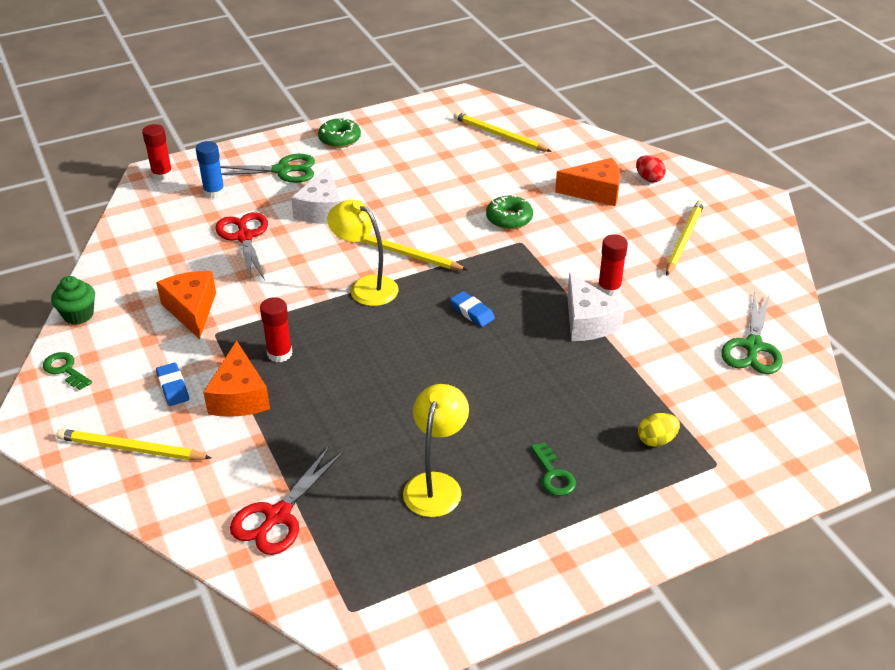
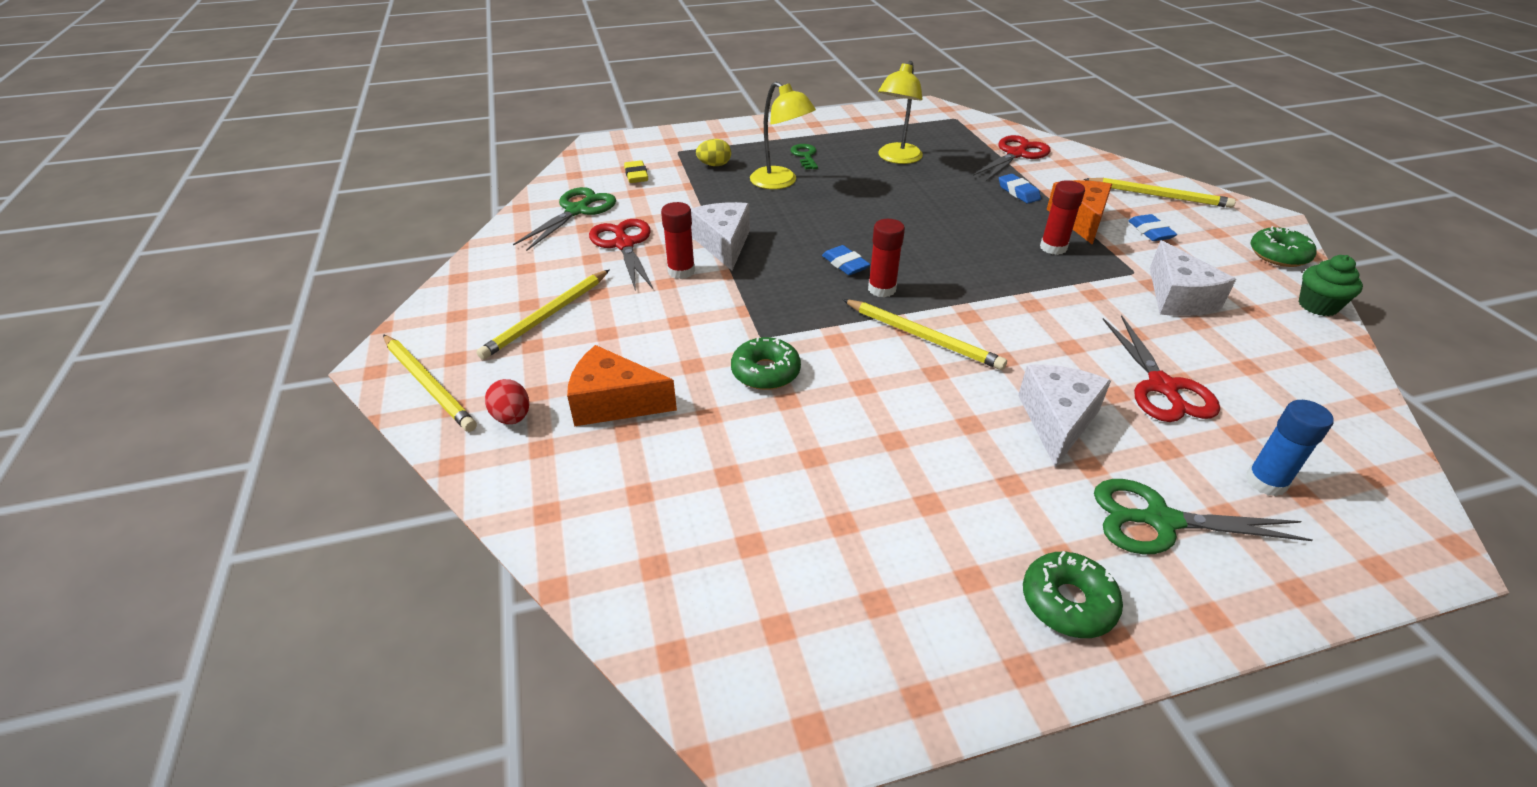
camera: 170 degrees left, 0 degrees up
(65, 369) = (1278, 255): green key -> green donut
(162, 174) = (1403, 541): red glue stick -> red glue stick (882, 289)
(191, 310) = (1178, 297): orange cheese -> white cheese
(293, 434) = (1018, 192): none -> blue eraser
(365, 287) = (970, 302): yellow lamp -> yellow lamp (780, 182)
(499, 135) = (720, 564): yellow pencil -> yellow pencil (429, 384)
(676, 311) = (624, 244): none -> red scissors
(734, 409) = (636, 175): none -> yellow eraser

